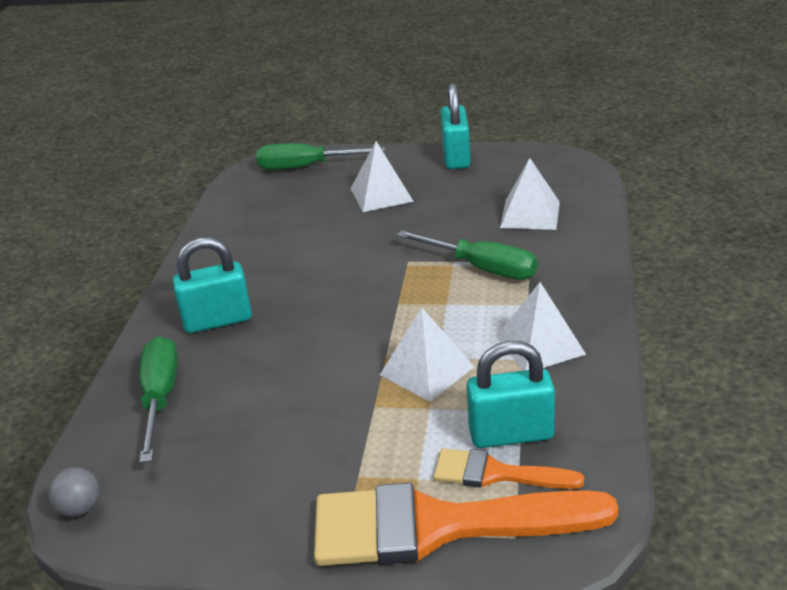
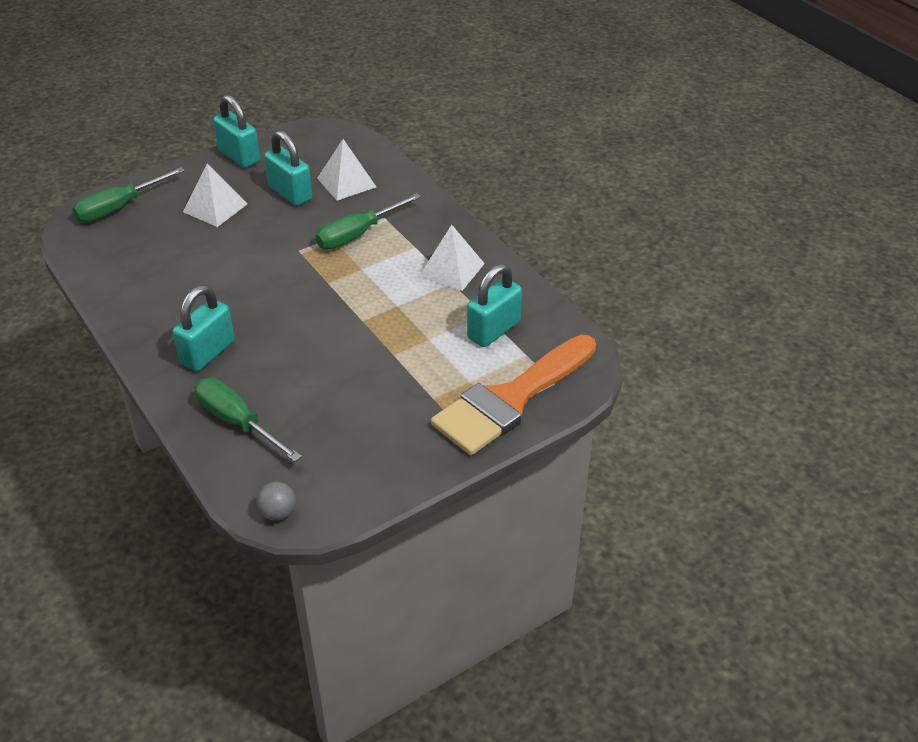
camera: 45 degrees left, 10 degrees up
(427, 370) = (400, 317): white pyramid -> none
(463, 205) = (290, 193): none -> turquoise padlock
(482, 268) = (357, 234): green screwdriver -> green screwdriver turned 150 degrees clockwise
(495, 473) = (509, 356): orange brush -> none

